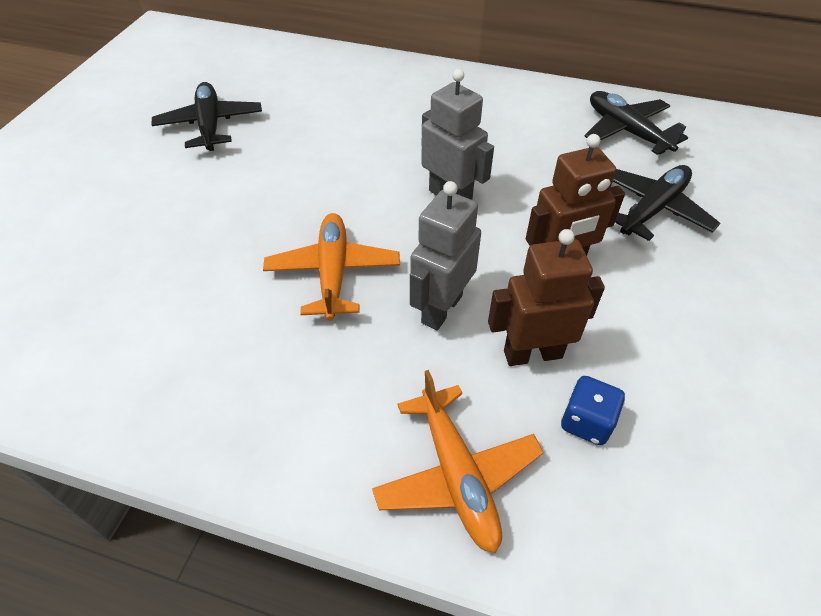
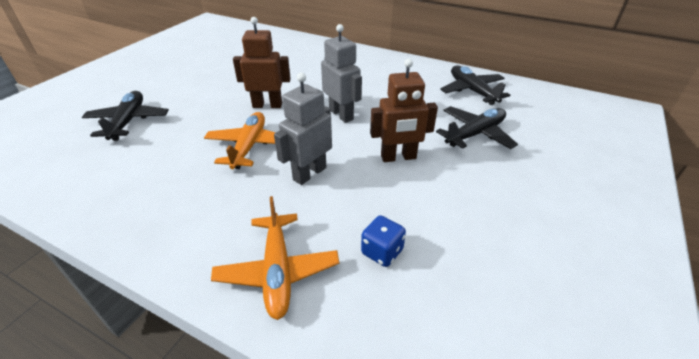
camera: 10 degrees right, 10 degrees down
(210, 125) = (212, 66): black plane -> black plane (128, 121)
(532, 354) = (360, 206): brown robot -> brown robot (267, 105)

